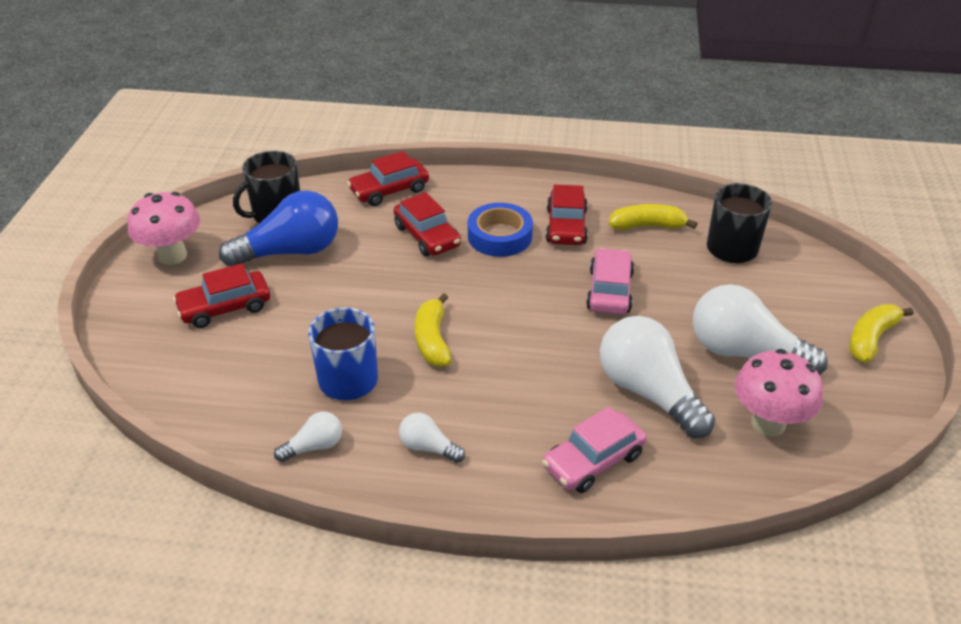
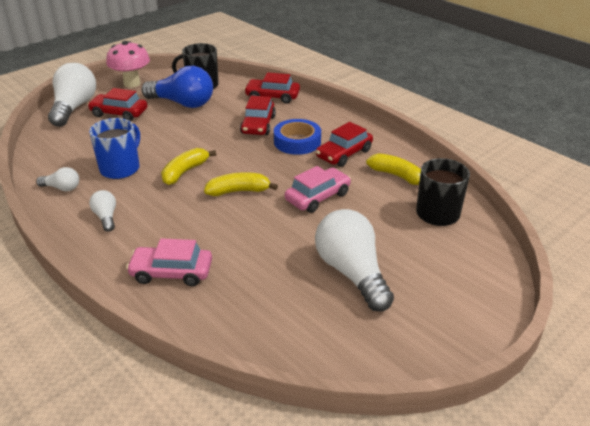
camera: 40 degrees right, 5 degrees down
(648, 392) = (256, 258): white light bulb -> white light bulb (74, 108)
(768, 423) = (303, 318): pink mushroom -> none
(871, 339) = (461, 316): yellow banana -> yellow banana (239, 191)

